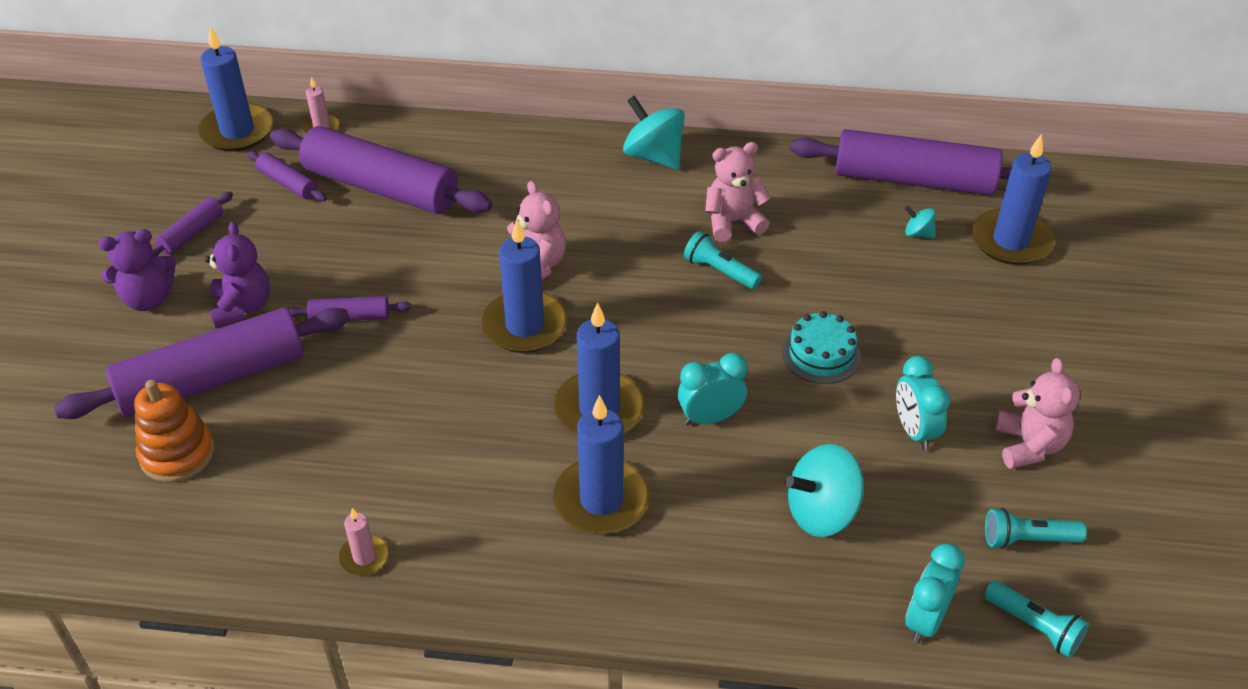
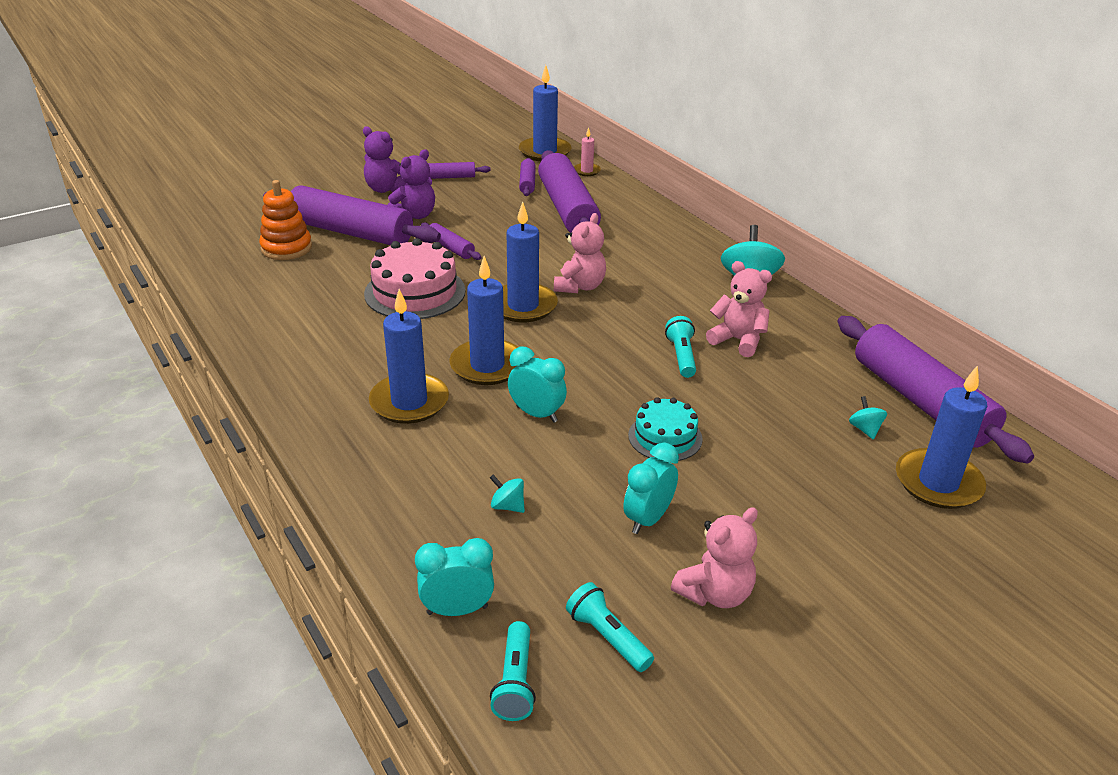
camera: 50 degrees right, 10 degrees down
(364, 557) = (272, 338): pink candle -> none
(405, 392) = (415, 292): none -> pink cake
(822, 512) = (507, 506): turquoise spinning top -> turquoise spinning top, size x0.49

